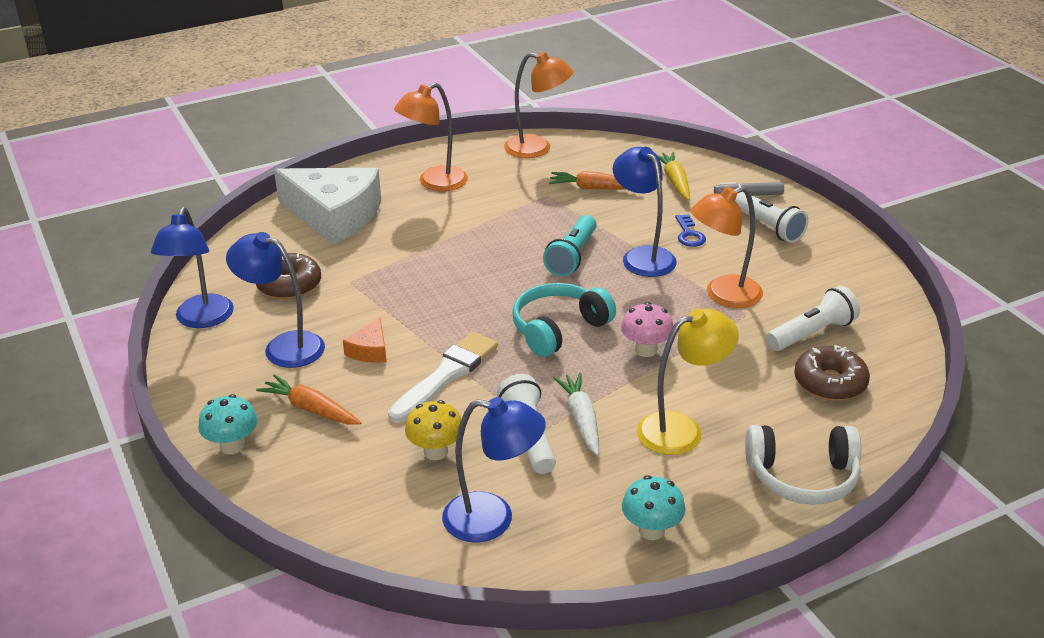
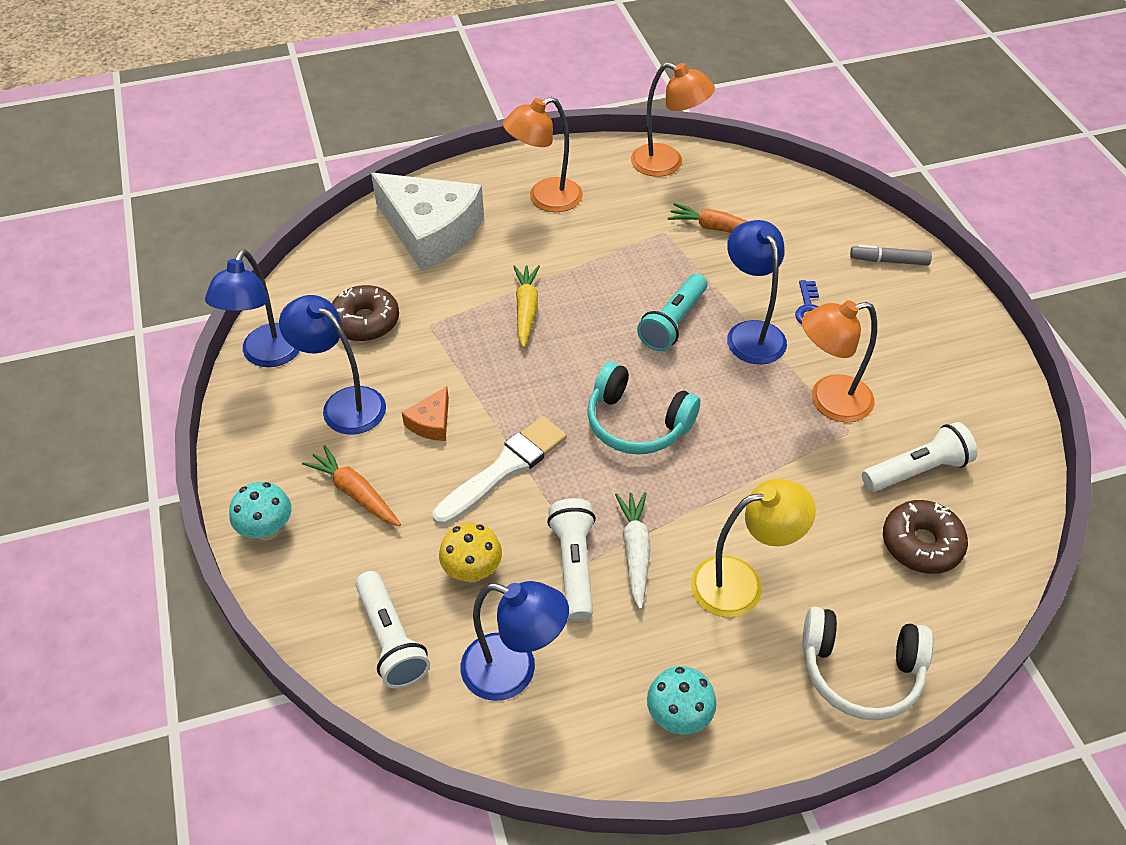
camera: 10 degrees right, 15 degrees up
(559, 329) = (637, 423): turquoise headphones -> turquoise headphones turned 120 degrees counterclockwise
(646, 350) = (726, 466): pink mushroom -> none
(675, 182) = (810, 231): yellow carrot -> yellow carrot (526, 310)
(766, 226) = (899, 309): white flashlight -> white flashlight (391, 639)

